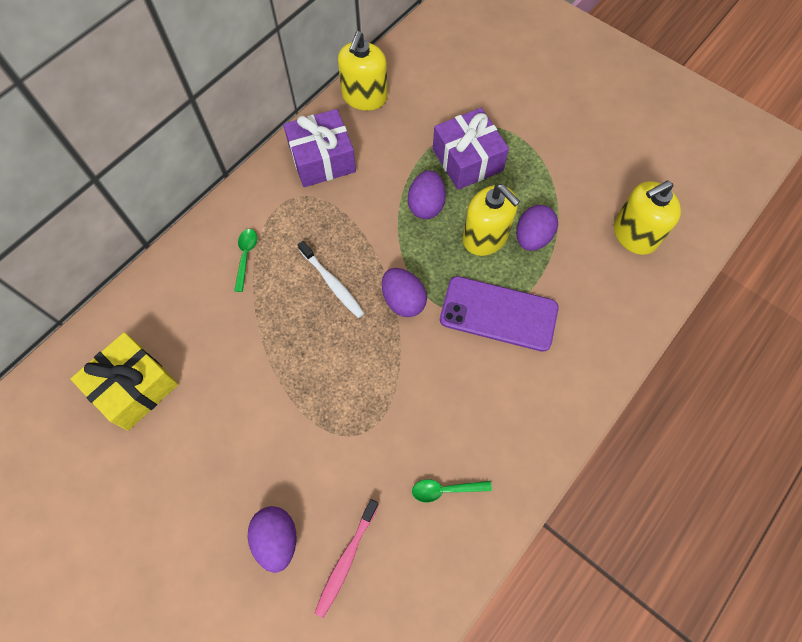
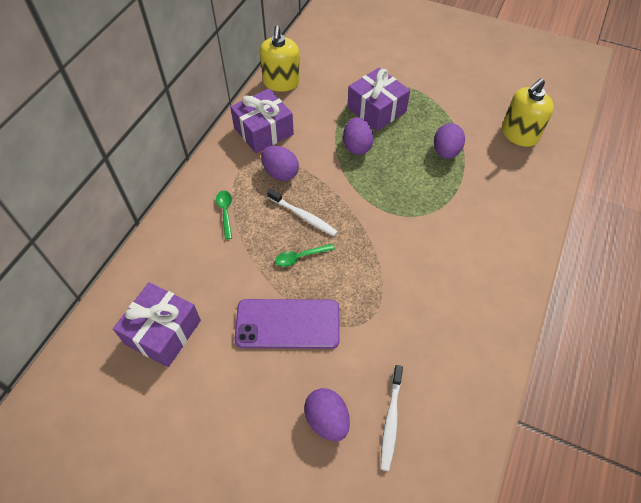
camera: 15 degrees left, 10 degrees down
(135, 387) = (163, 332): yellow gift -> purple gift
(346, 559) = (391, 420): pink toothbrush -> white toothbrush
(403, 300) = (364, 216): purple egg -> purple egg (280, 173)
(445, 490) = (450, 345): green spoon -> green spoon (300, 257)
(485, 237) = (410, 158): yellow soap dispenser -> none
(498, 313) = (441, 209): purple phone -> purple phone (287, 324)

